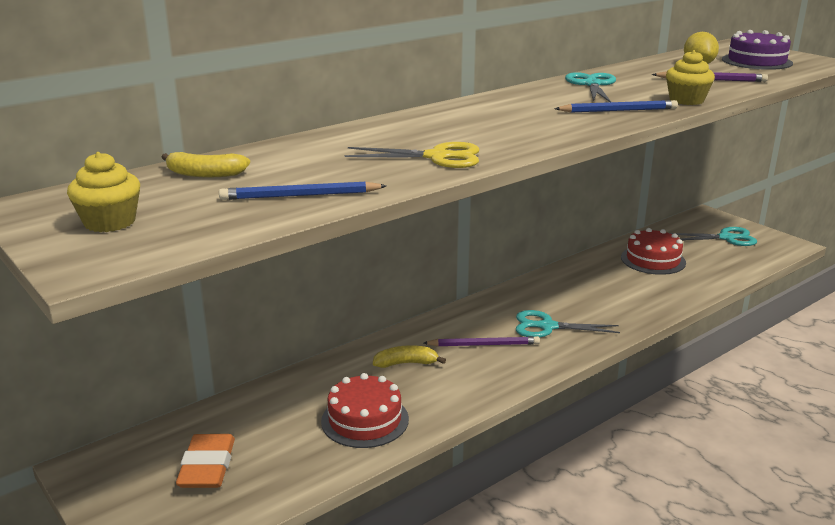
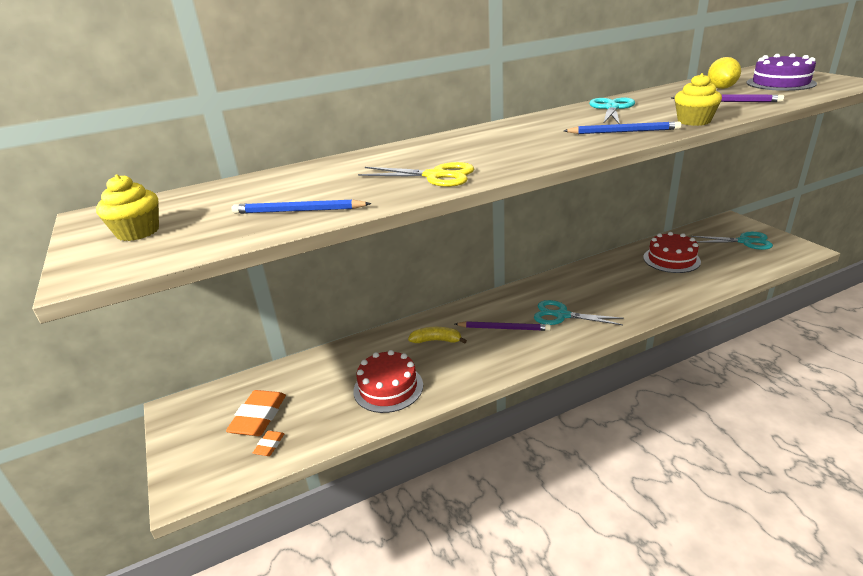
camera: 15 degrees right, 5 degrees up
(205, 174) = (241, 190): yellow banana -> none
(236, 497) = (269, 445): none -> orange eraser

